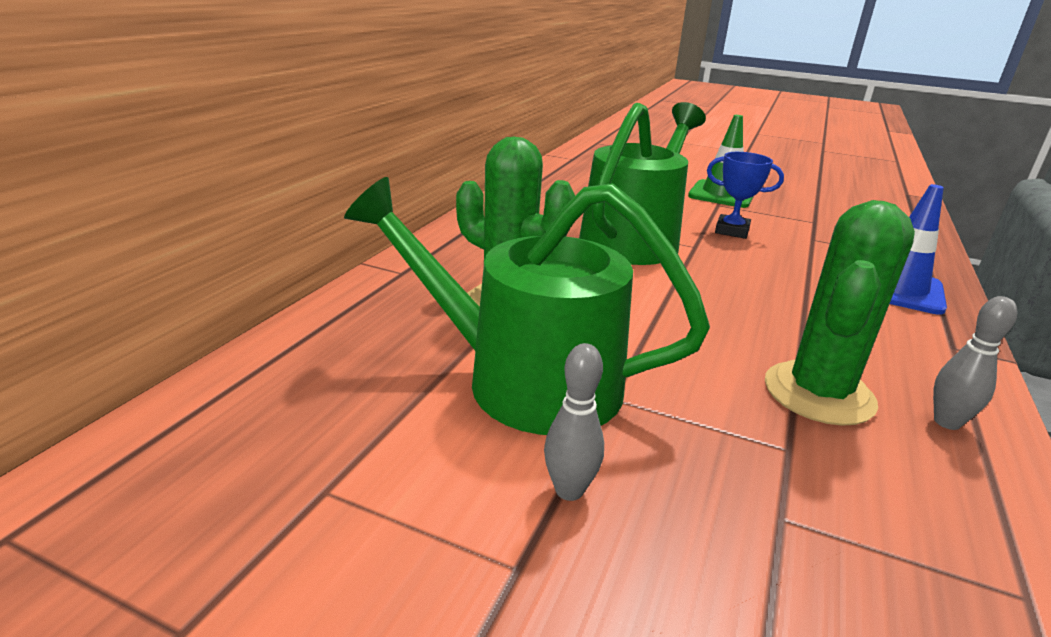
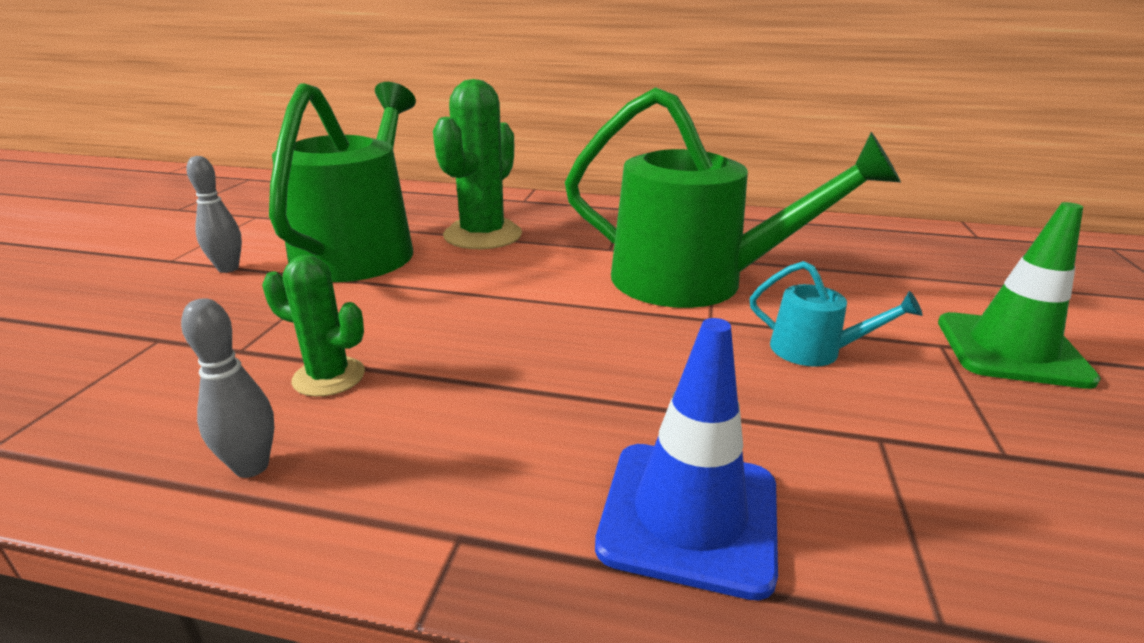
camera: 80 degrees right, 0 degrees up
(732, 231) = (814, 351): blue trophy -> turquoise watering can
(818, 393) = (329, 377): green cactus -> green cactus, size x0.57

